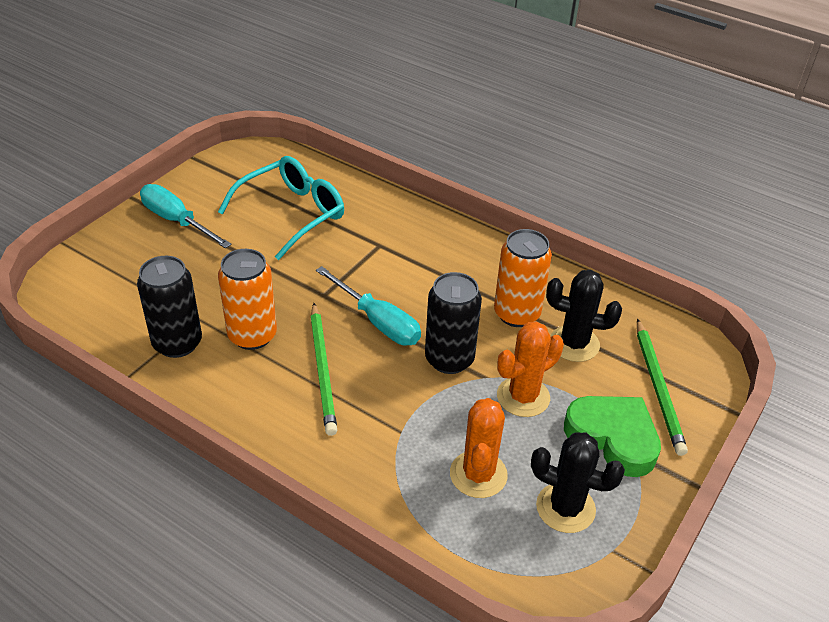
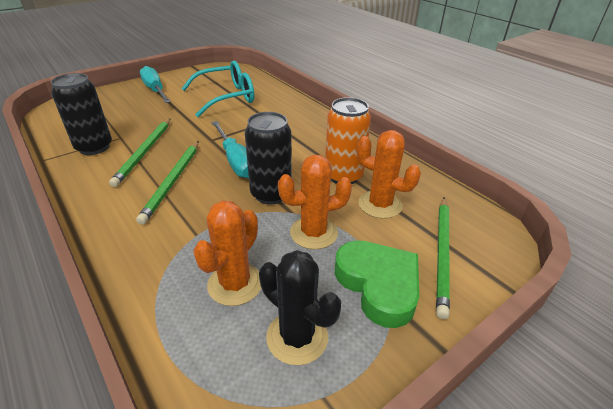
camera: 20 degrees right, 5 degrees down
(252, 335) = (144, 152): orange can -> green pencil
(574, 344) = (380, 204): black cactus -> orange cactus

